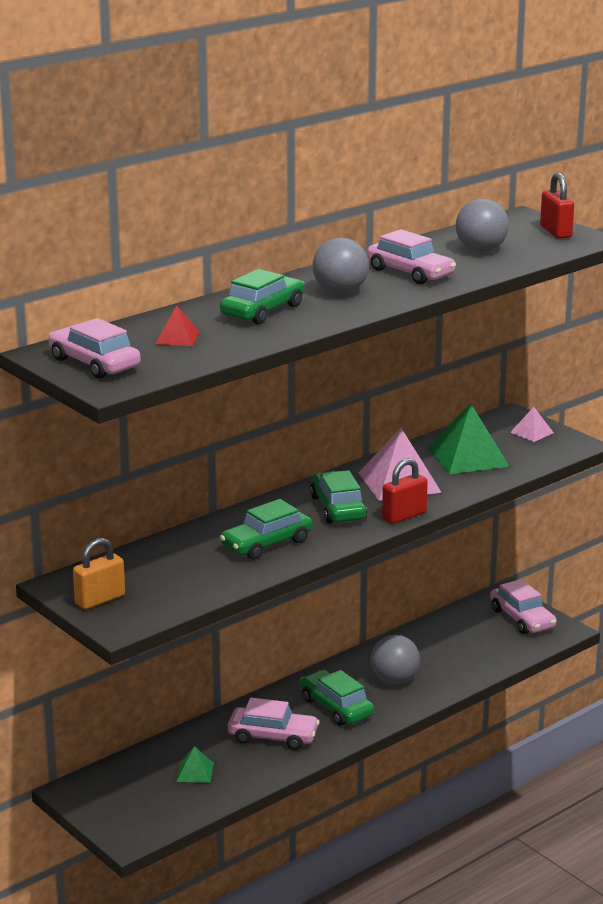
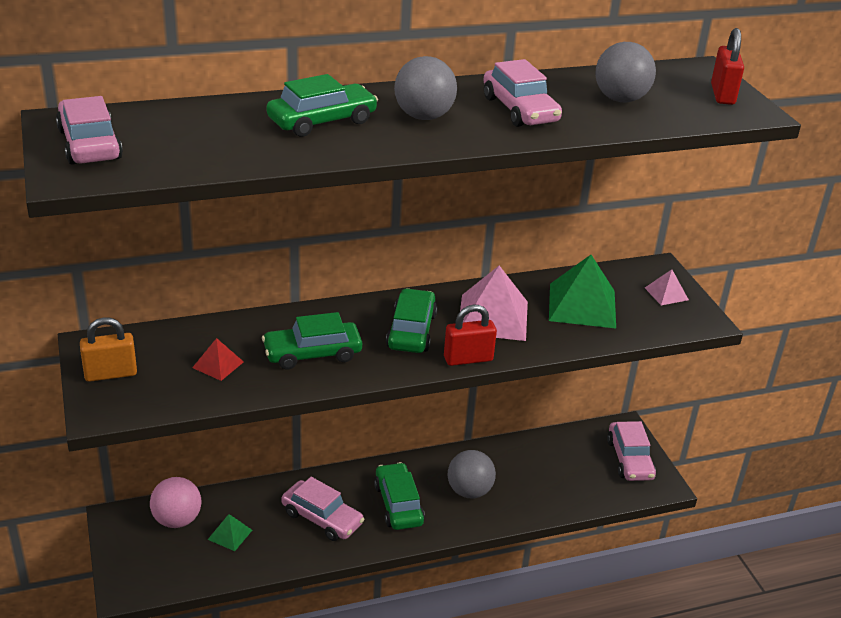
camera: 20 degrees right, 10 degrees up
(133, 775) = (177, 520): none -> pink ball
(177, 338) = (203, 133): red pyramid -> red pyramid (218, 364)

